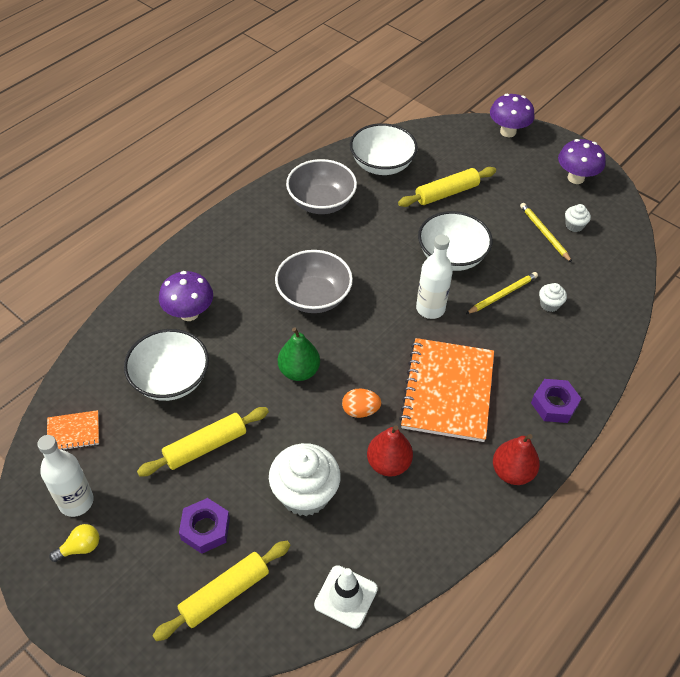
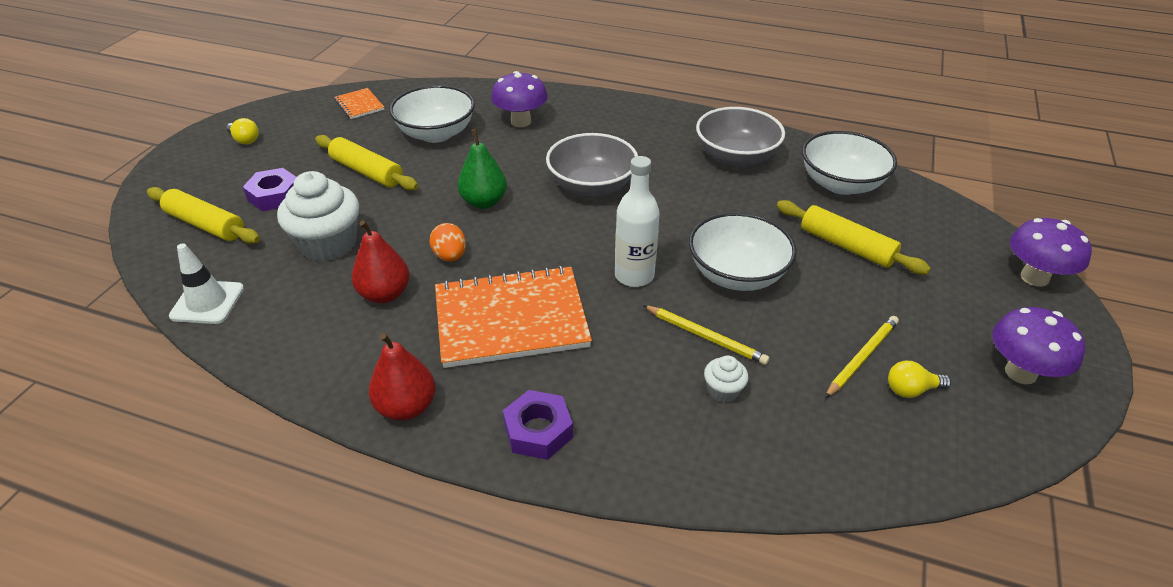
camera: 70 degrees right, 10 degrees down
(76, 501) = (289, 126): white bottle -> none
(574, 225) = (911, 390): white cupcake -> yellow light bulb

